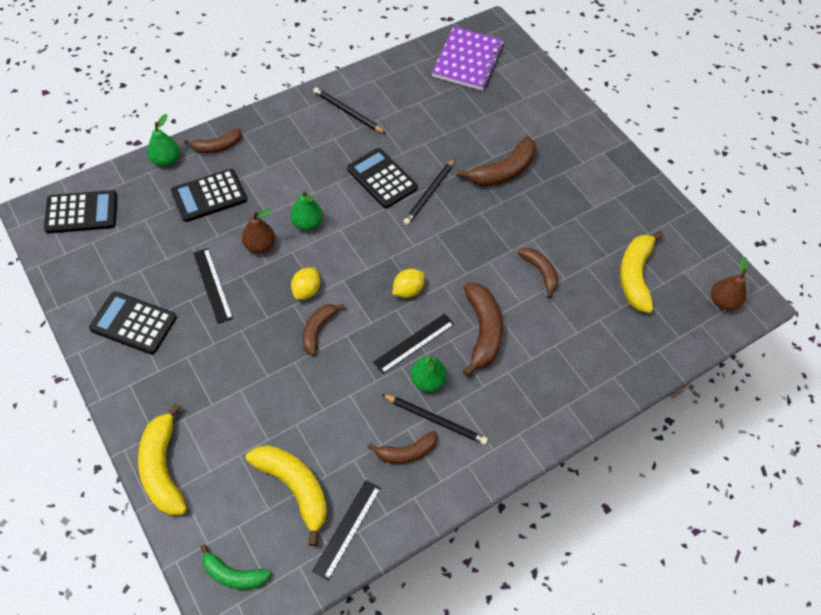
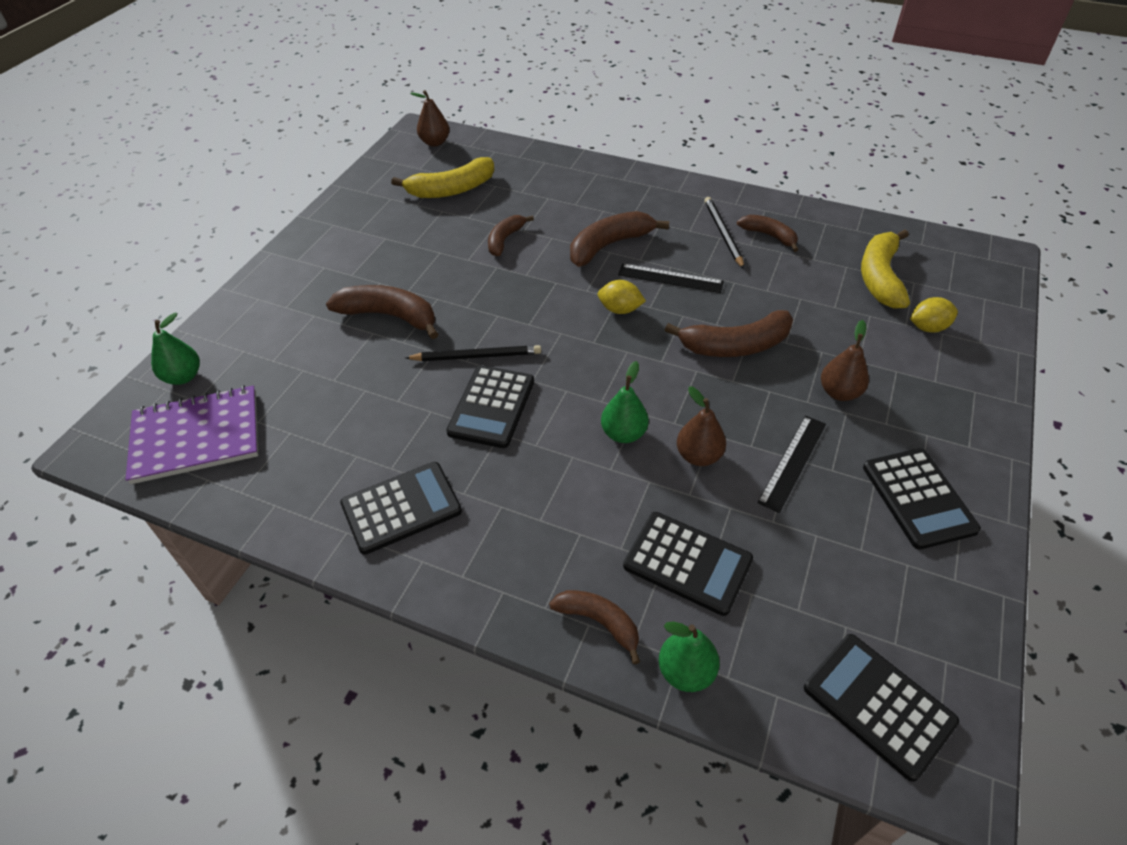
camera: 120 degrees left, 10 degrees down
(163, 468) = (986, 363): yellow banana -> none
(230, 353) = (839, 392): none -> brown pear
(234, 574) = (978, 271): green banana -> none
(306, 290) = (705, 380): yellow lemon -> yellow lemon (928, 327)
(318, 330) = (735, 346): brown banana -> brown banana, size x1.61
(347, 528) = (864, 235): black ruler -> none
(348, 112) = (401, 508): black pencil -> black calculator
(427, 381) = (696, 254): green pear -> green pear (183, 377)

